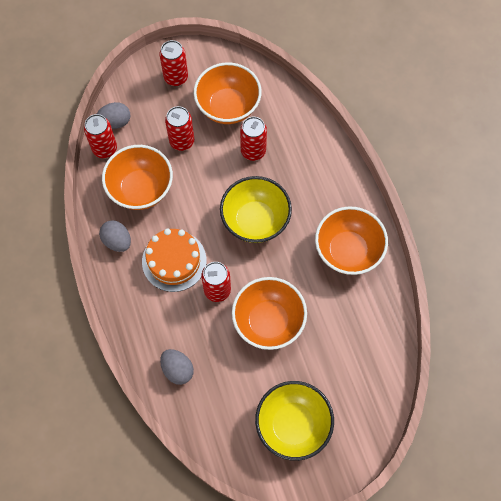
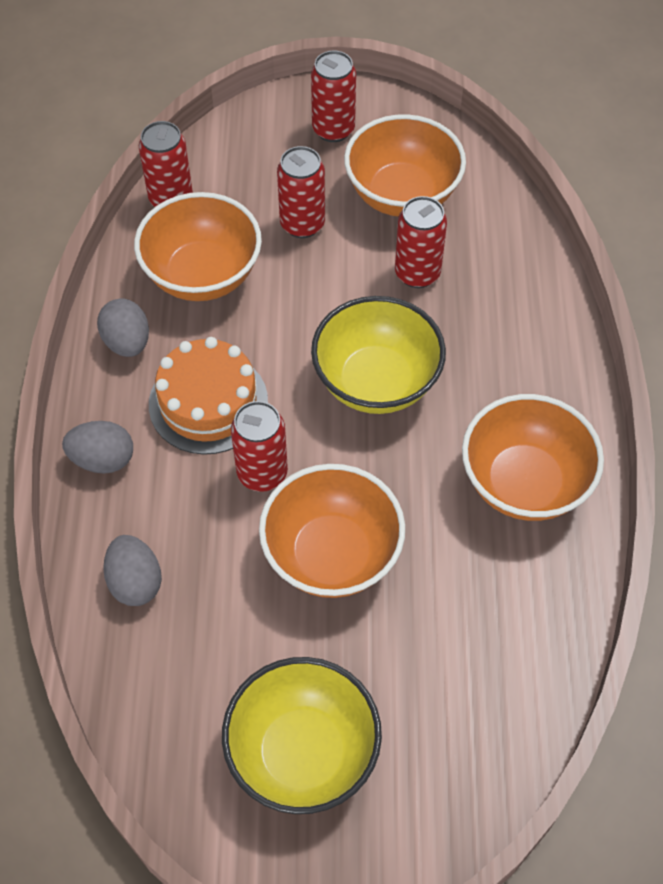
camera: 20 degrees right, 10 degrees down
(115, 122) = (206, 166): grey egg -> grey egg (103, 459)

